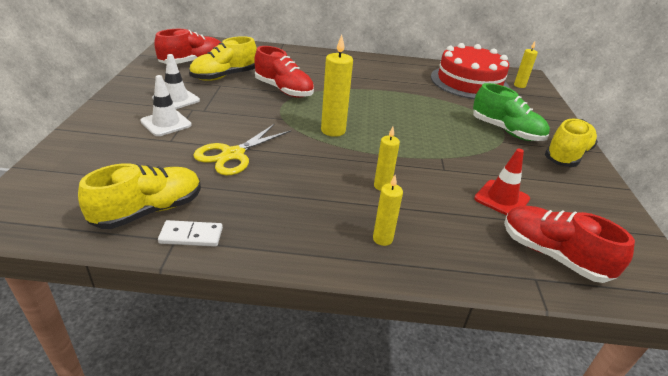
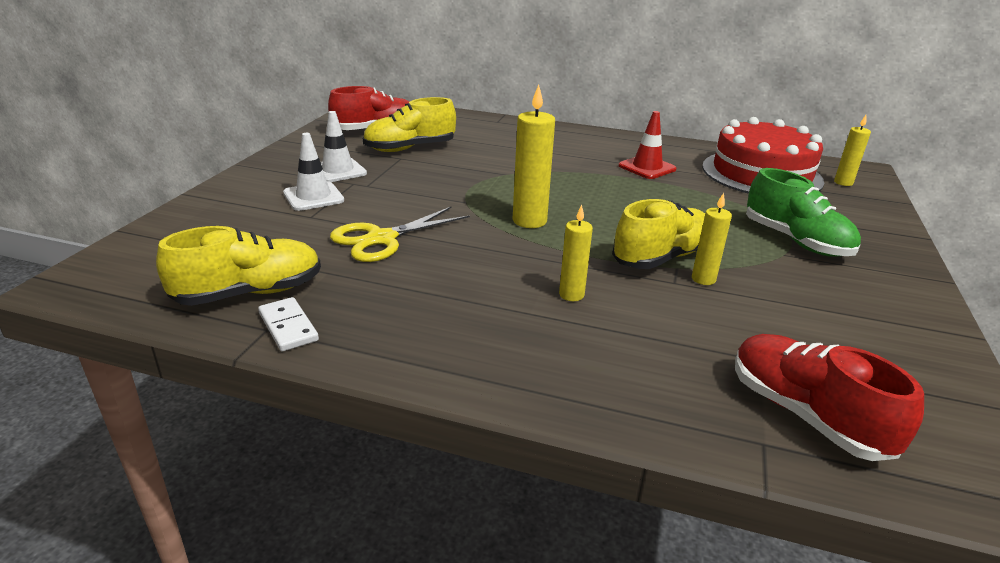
camera: 15 degrees right, 5 degrees down
(191, 236) = (288, 327): white domino -> white domino turned 45 degrees clockwise
(284, 90) = (482, 168): red shoe -> none
(382, 239) = (544, 361): yellow candle -> yellow candle (703, 279)
(501, 199) = (751, 329): red traffic cone -> red traffic cone (647, 167)
(566, 155) = (887, 281): yellow shoe -> yellow shoe (661, 257)

